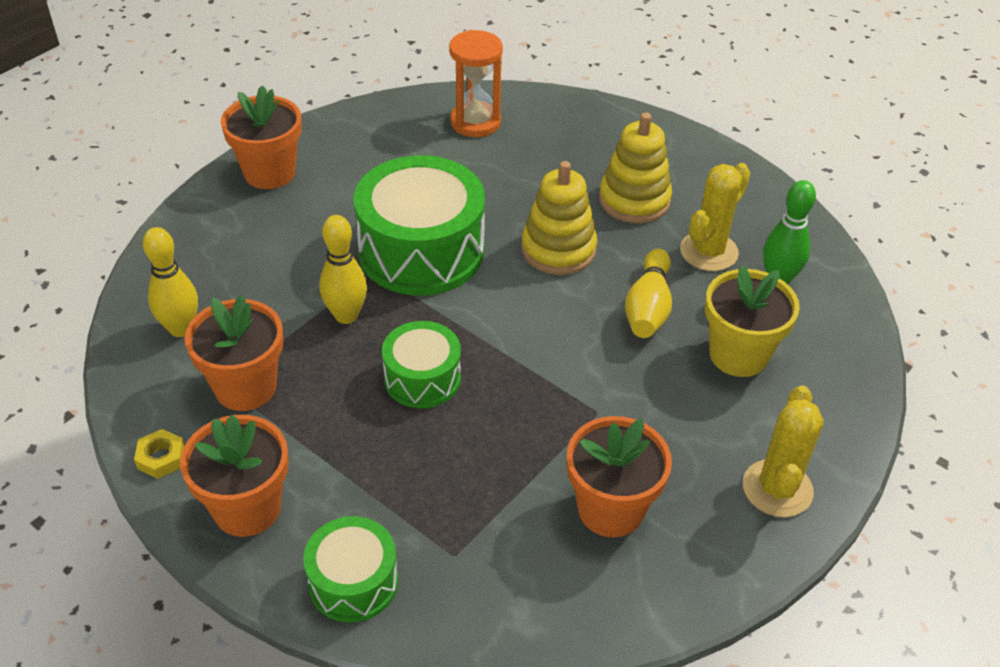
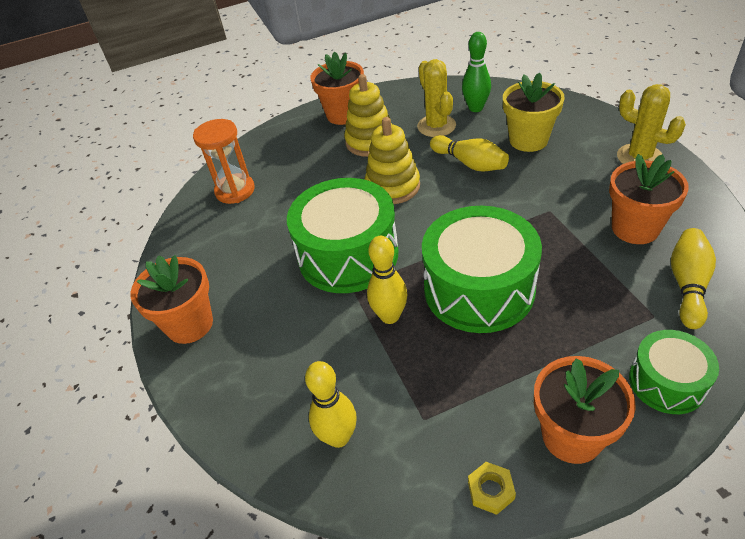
camera: 55 degrees left, 0 degrees up
(245, 387) = (435, 404): orange flower pot -> orange flower pot (343, 114)
(422, 378) = (479, 288): green drum -> green drum, size x1.82
(526, 582) = (687, 285): none -> yellow bowling pin

